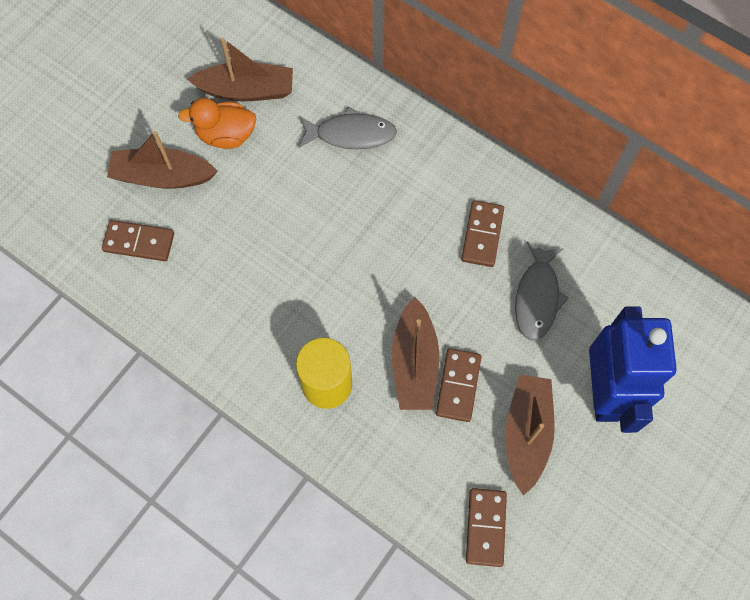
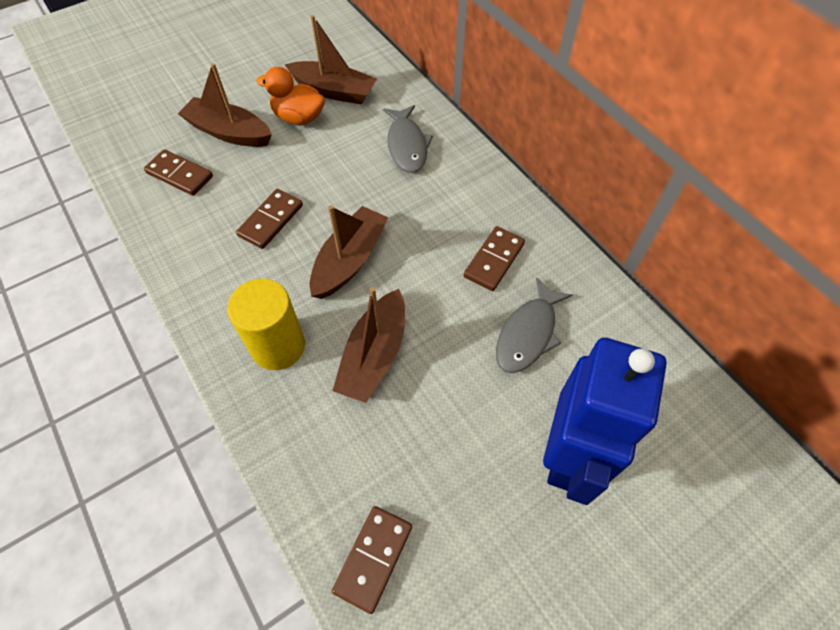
camera: 20 degrees right, 10 degrees down
(351, 134) = (407, 145): grey fish -> grey fish turned 60 degrees clockwise
(458, 385) = (409, 392): brown domino -> brown domino (270, 220)
(526, 433) = (462, 468): brown boat -> brown boat (349, 260)

